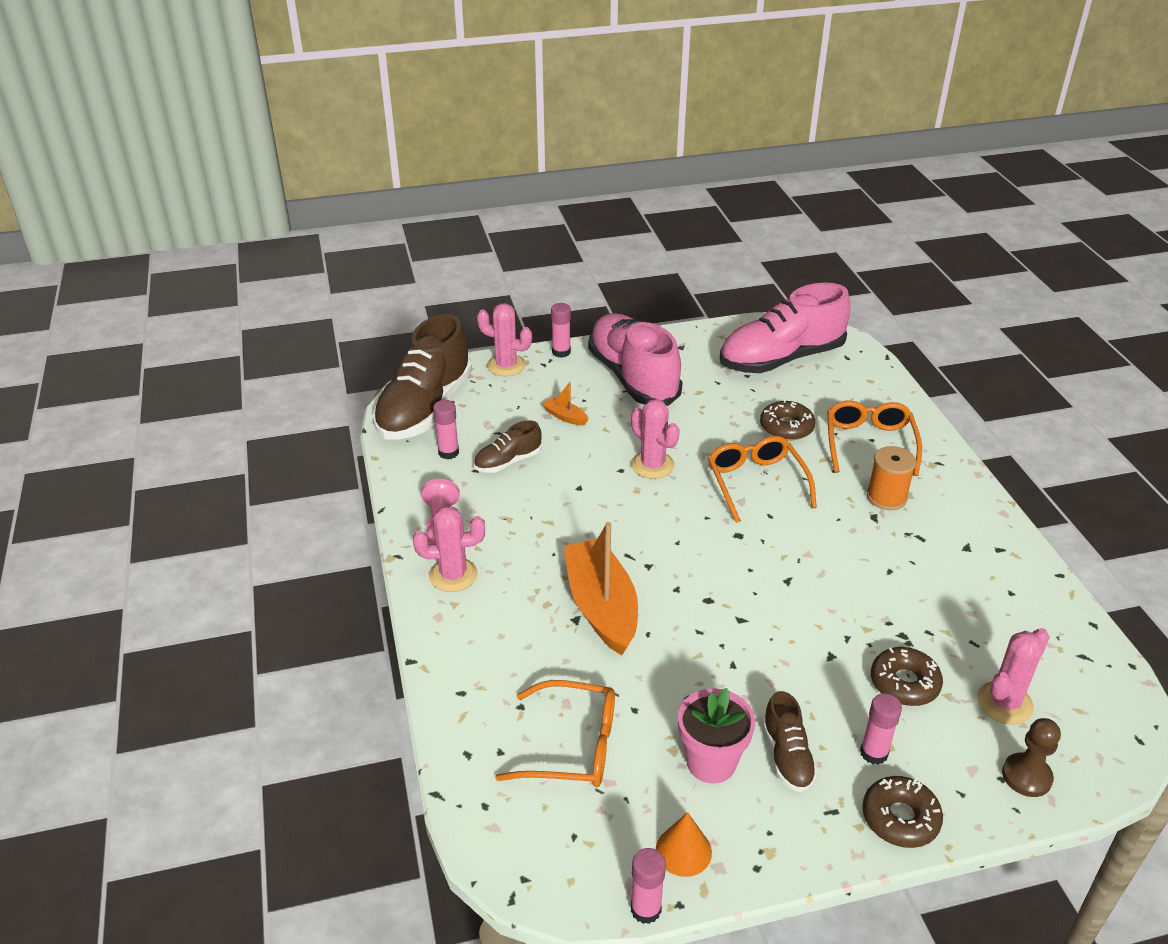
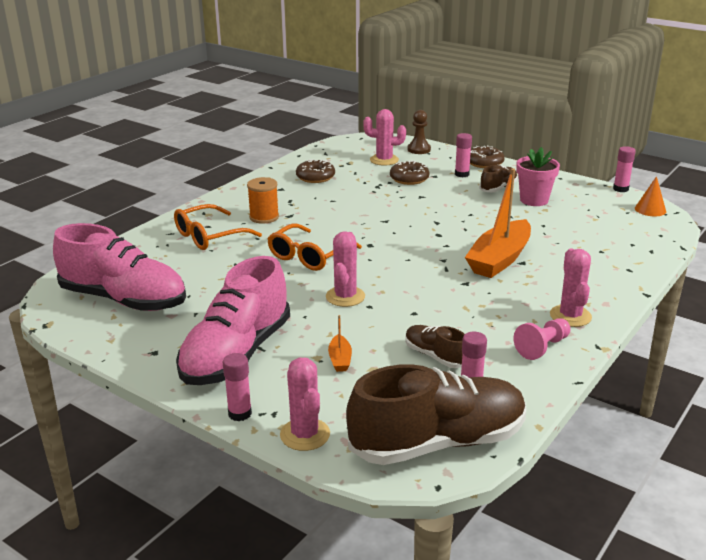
camera: 130 degrees left, 10 degrees down
(453, 575) = (570, 316): pink cactus -> pink cactus turned 45 degrees clockwise
(508, 462) = (435, 356): brown shoe -> brown shoe turned 150 degrees counterclockwise
(572, 746) = (592, 230): orange glasses -> none
(683, 851) = (584, 191): orange cone -> orange cone (650, 209)
(786, 427) = (227, 267): brown donut -> brown donut (315, 177)

